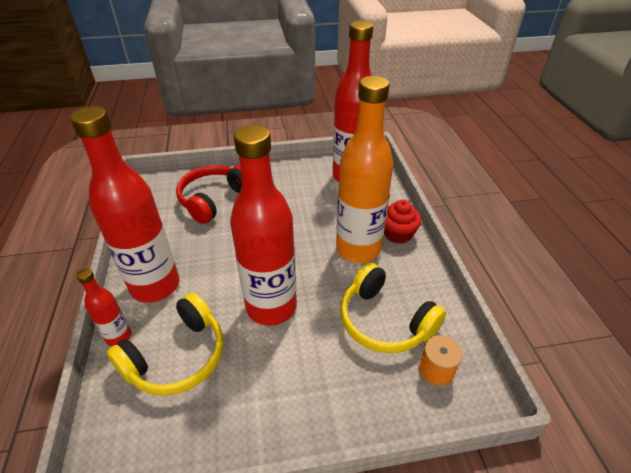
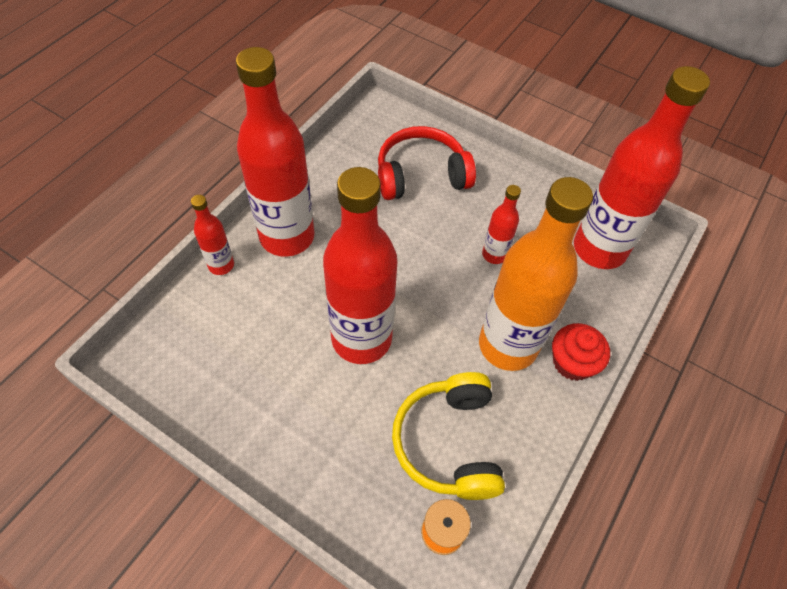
camera: 40 degrees right, 15 degrees up
(177, 357) = (246, 321): yellow headphones -> none
(301, 212) = (494, 254): none -> red bottle

